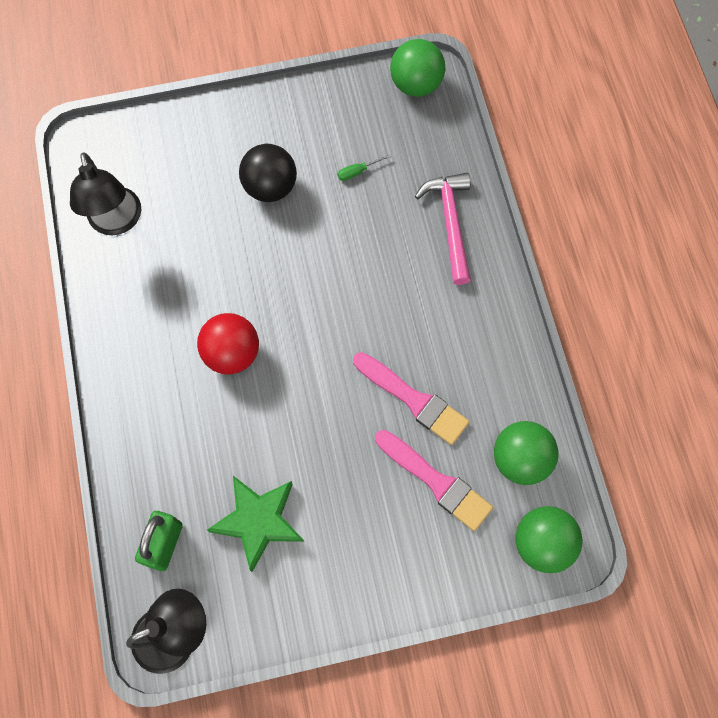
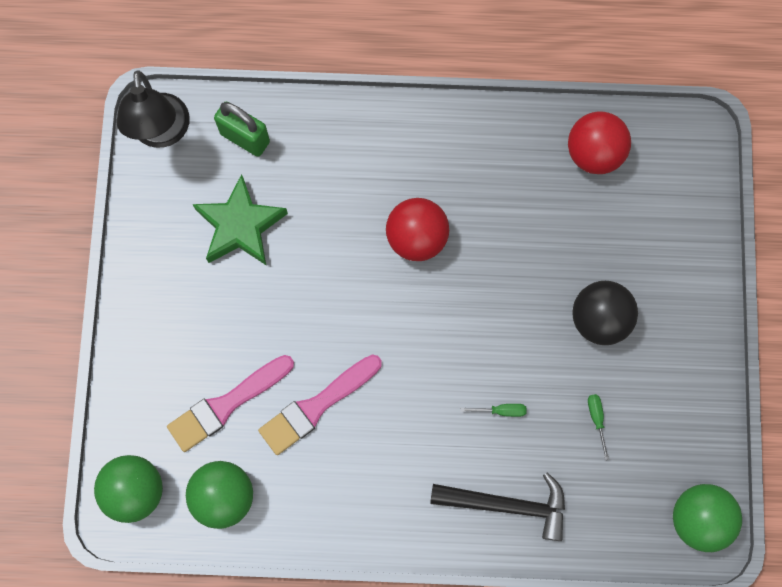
camera: 105 degrees right, 5 degrees up
(117, 222) = (594, 153): black lamp -> red ball
(372, 246) = (501, 410): none -> green screwdriver
(450, 224) = (507, 505): pink hammer -> black hammer

